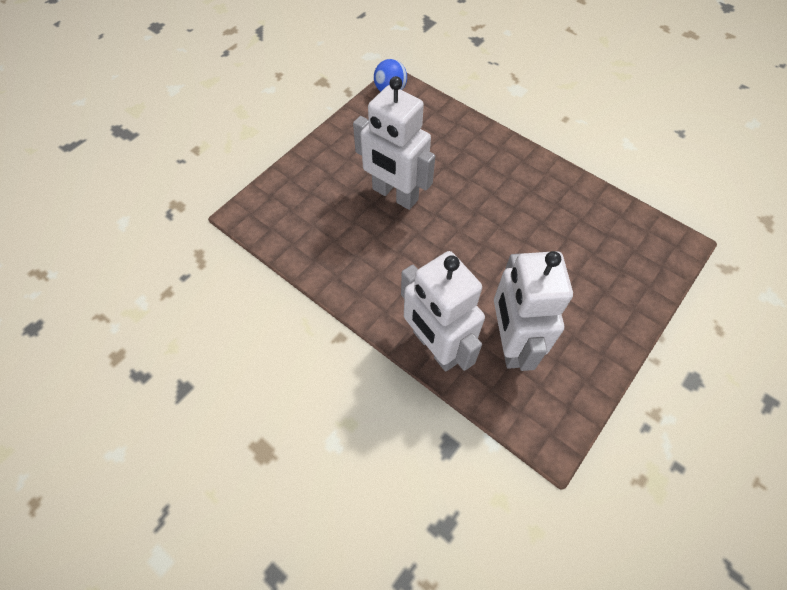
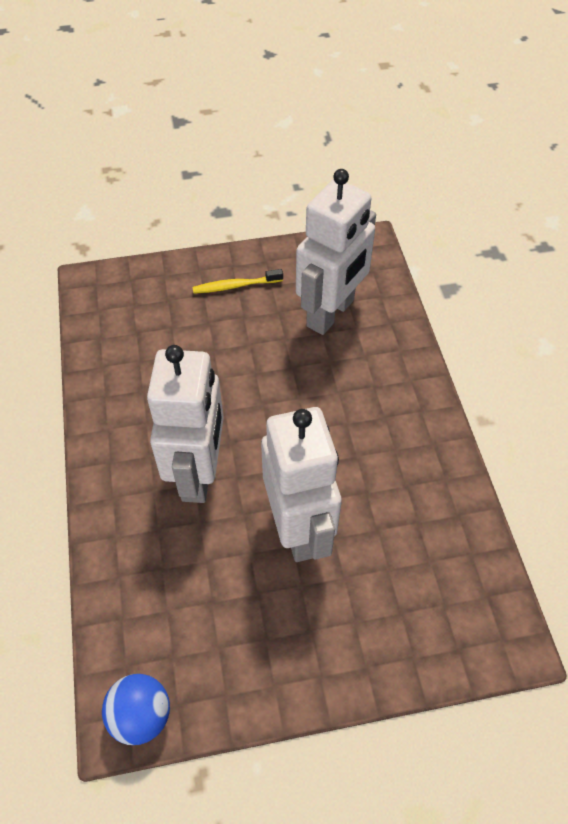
camera: 140 degrees left, 5 degrees down
(435, 347) = (399, 351): white robot -> white robot (199, 473)
(595, 315) = (236, 286): none -> yellow toothbrush

